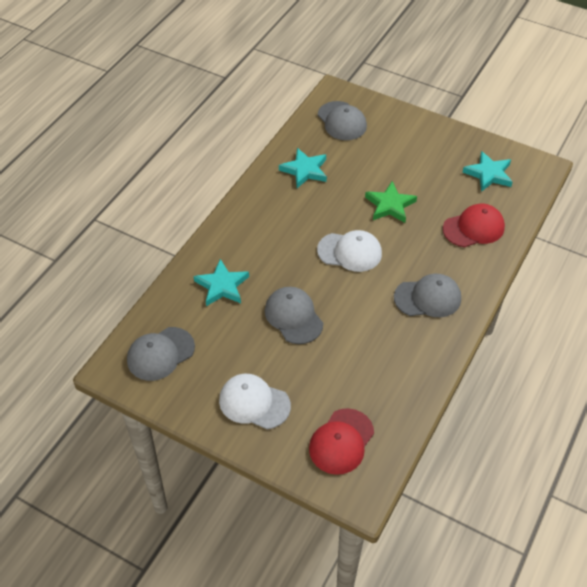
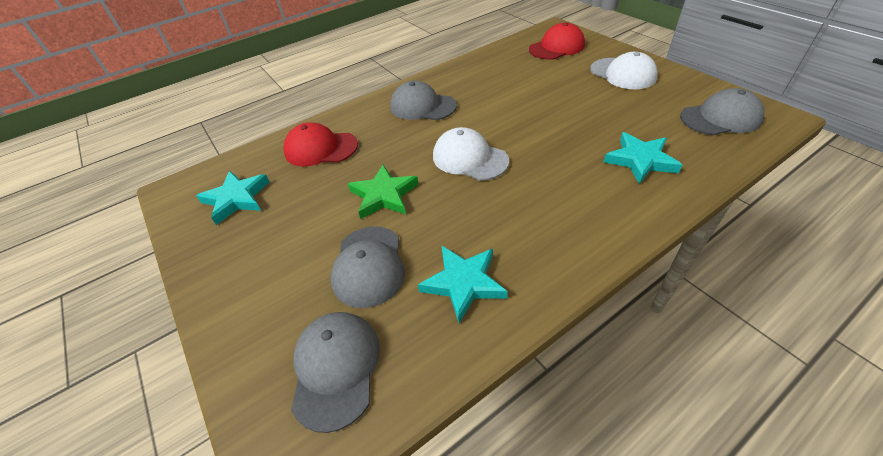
camera: 150 degrees left, 5 degrees down
(293, 317) = (563, 118): grey cap -> grey cap (368, 266)

